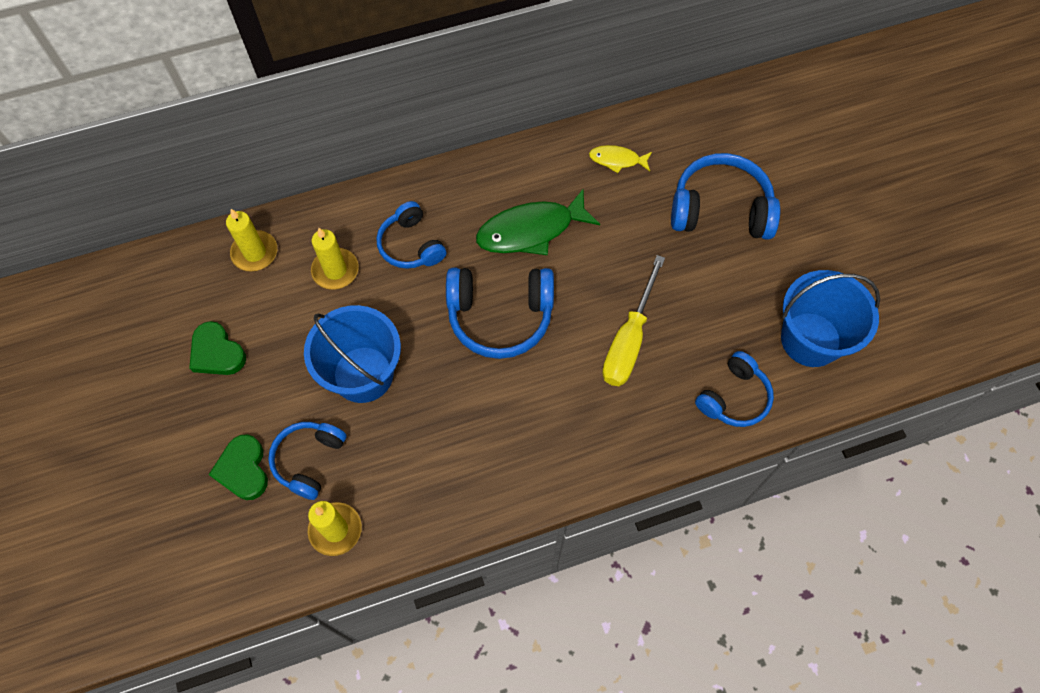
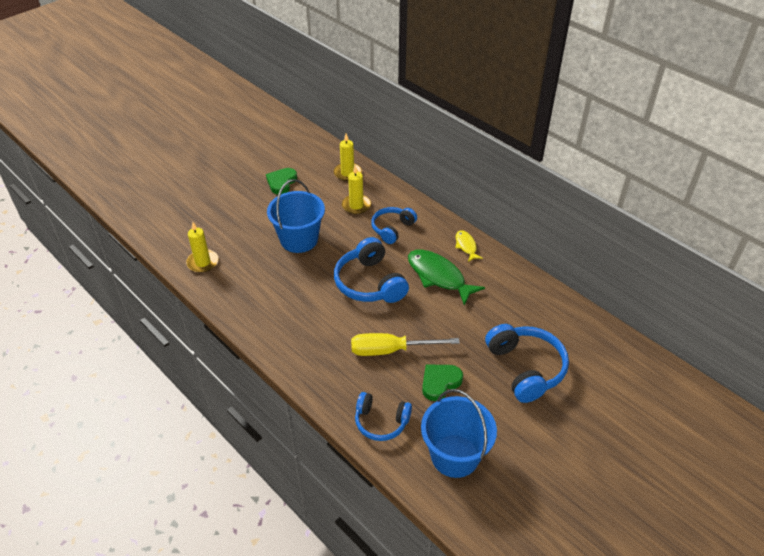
camera: 65 degrees right, 20 degrees down
(243, 469) = (221, 216): green heart -> green heart (440, 382)
(309, 460) = (237, 238): blue headphones -> none
(617, 160) = (522, 300): yellow fish -> yellow fish (466, 246)

